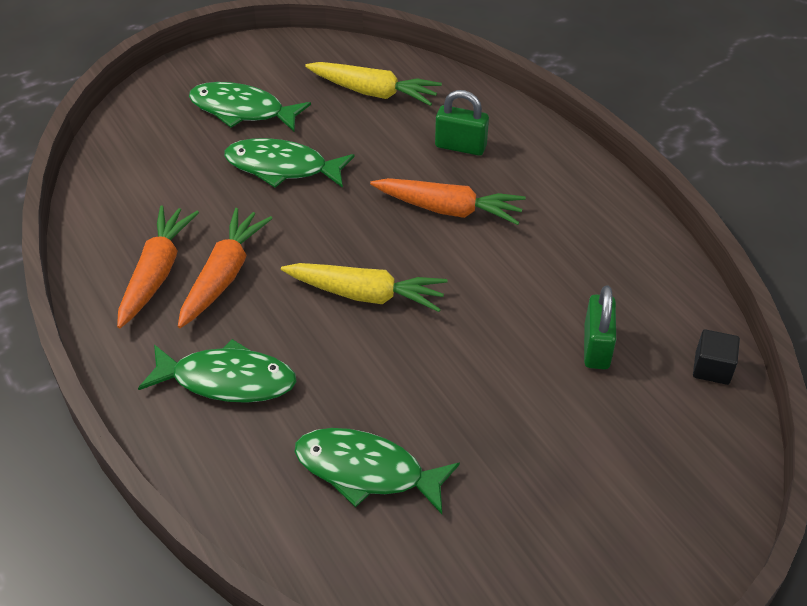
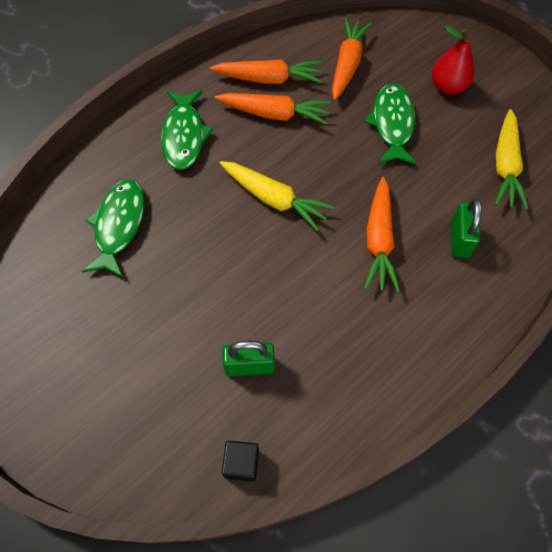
camera: 80 degrees right, 15 degrees up
(166, 190) = (347, 64): none -> orange carrot
(242, 110) = (447, 87): green fish -> red pear
(366, 294) = (274, 199): yellow carrot -> yellow carrot turned 60 degrees counterclockwise

